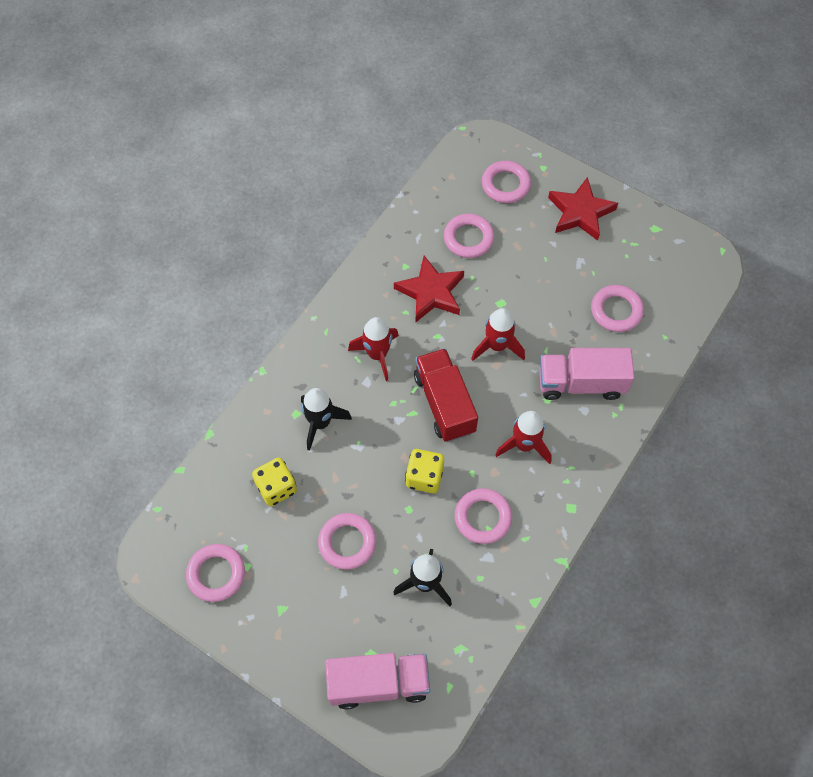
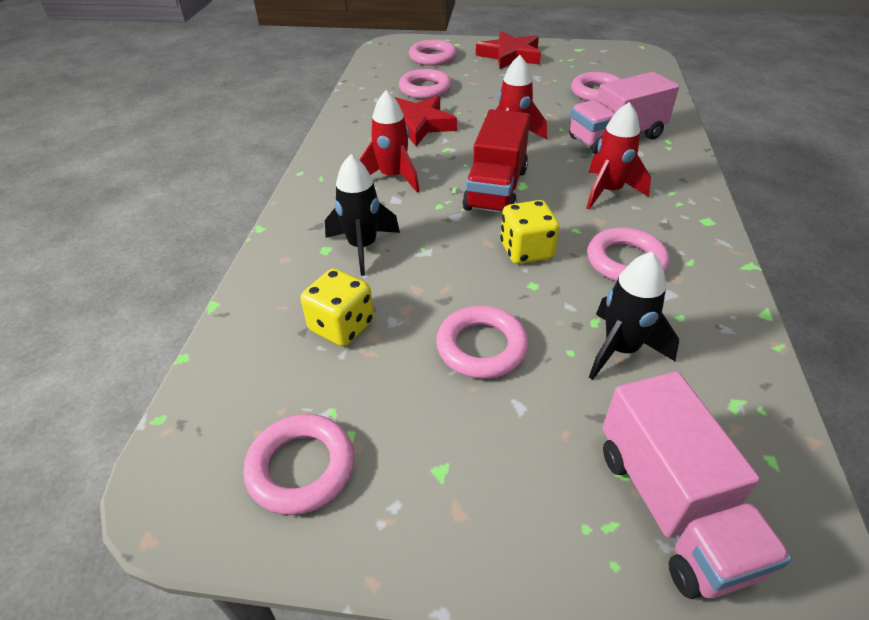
camera: 25 degrees left, 20 degrees down
(378, 683) = (671, 507): pink truck -> pink truck turned 105 degrees clockwise
(444, 403) = (496, 189): red truck -> red truck turned 120 degrees counterclockwise

